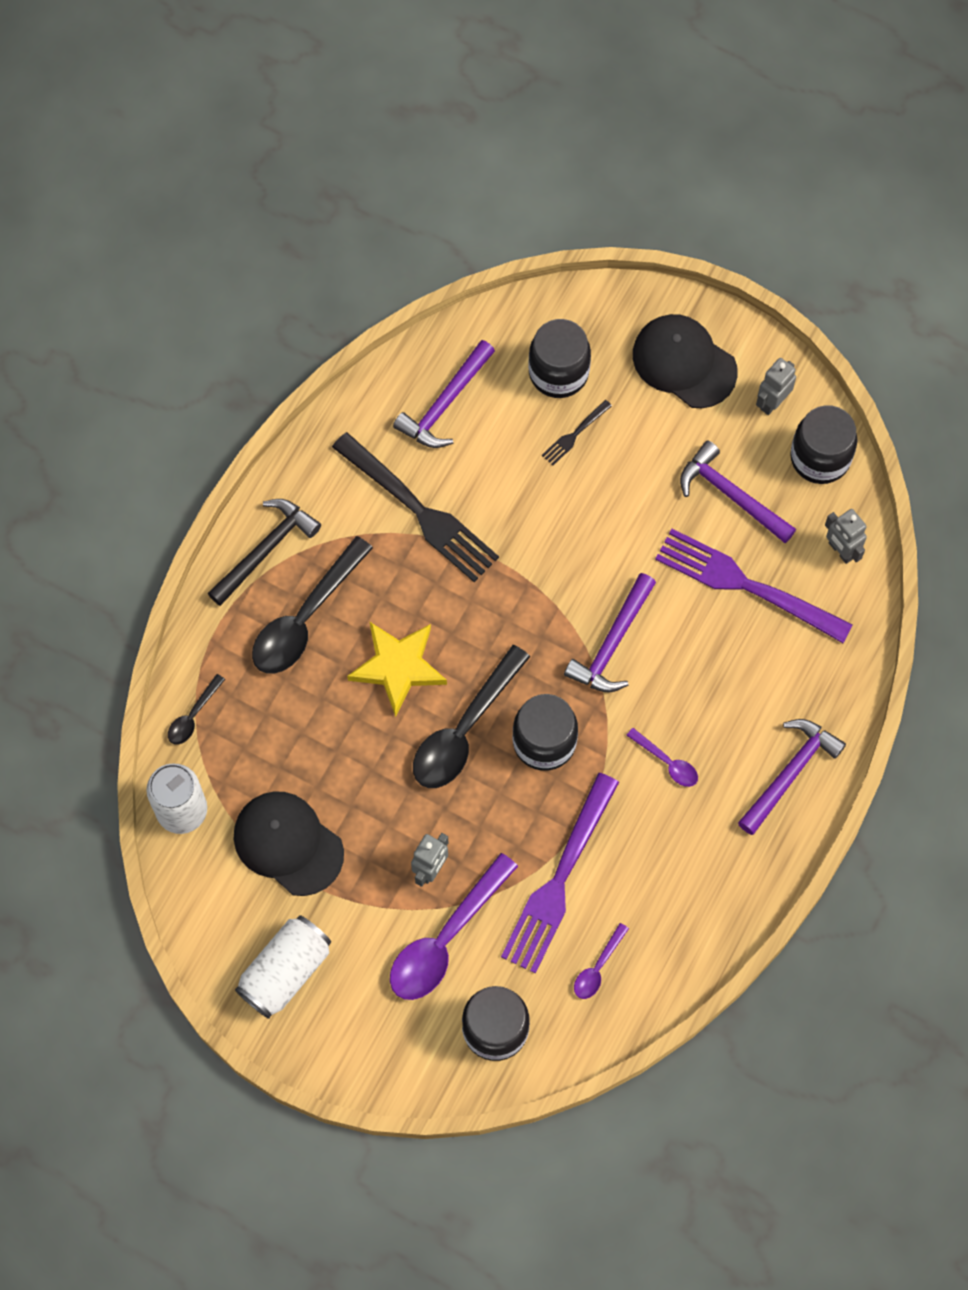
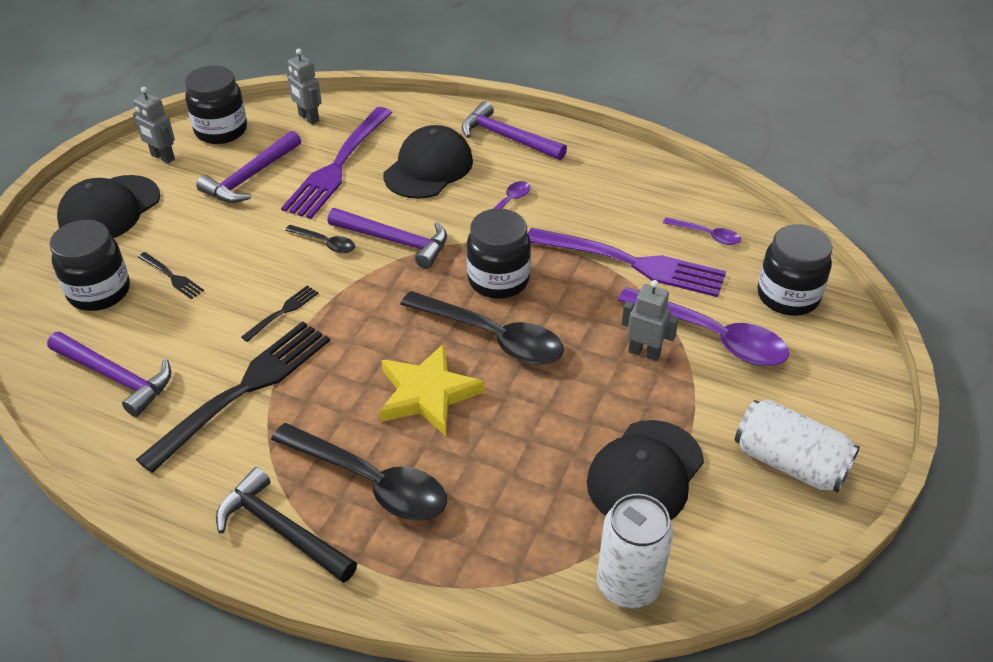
camera: 95 degrees left, 25 degrees down
(193, 716) = (503, 586): black spoon -> black spoon (325, 243)
(516, 538) = (282, 312): none -> black fork
(736, 681) = (428, 168): none -> black cap
(840, 551) = (308, 118): grey robot -> grey robot turned 90 degrees clockwise

